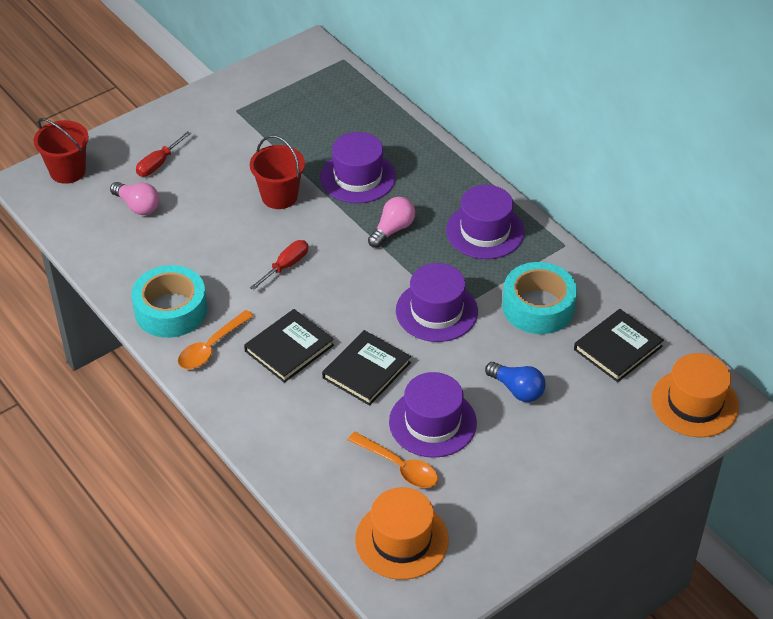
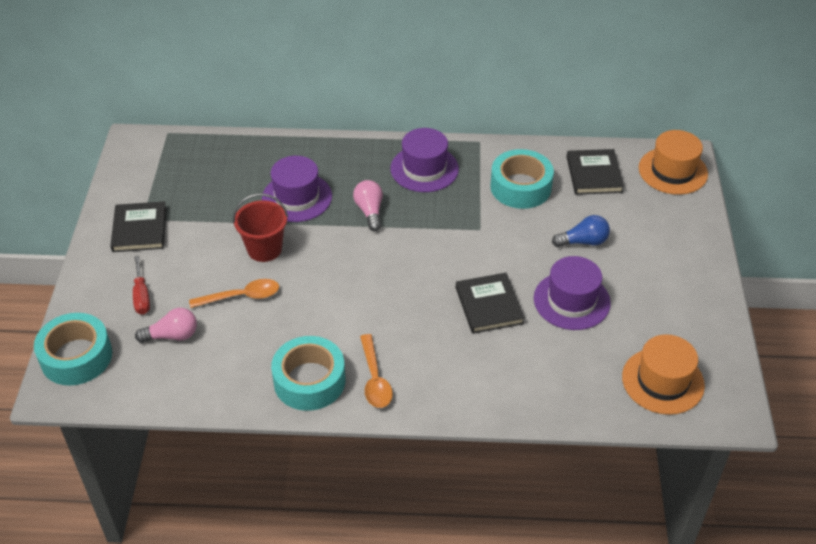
camera: 50 degrees left, 0 degrees up
(67, 171) = (76, 357): red bucket -> turquoise tape
(286, 266) = (340, 288): red screwdriver -> none
(289, 348) = (423, 334): black book -> black book (139, 229)
(398, 466) = (595, 342): orange spoon -> orange spoon (241, 296)
(436, 311) = (471, 236): purple hat -> none

